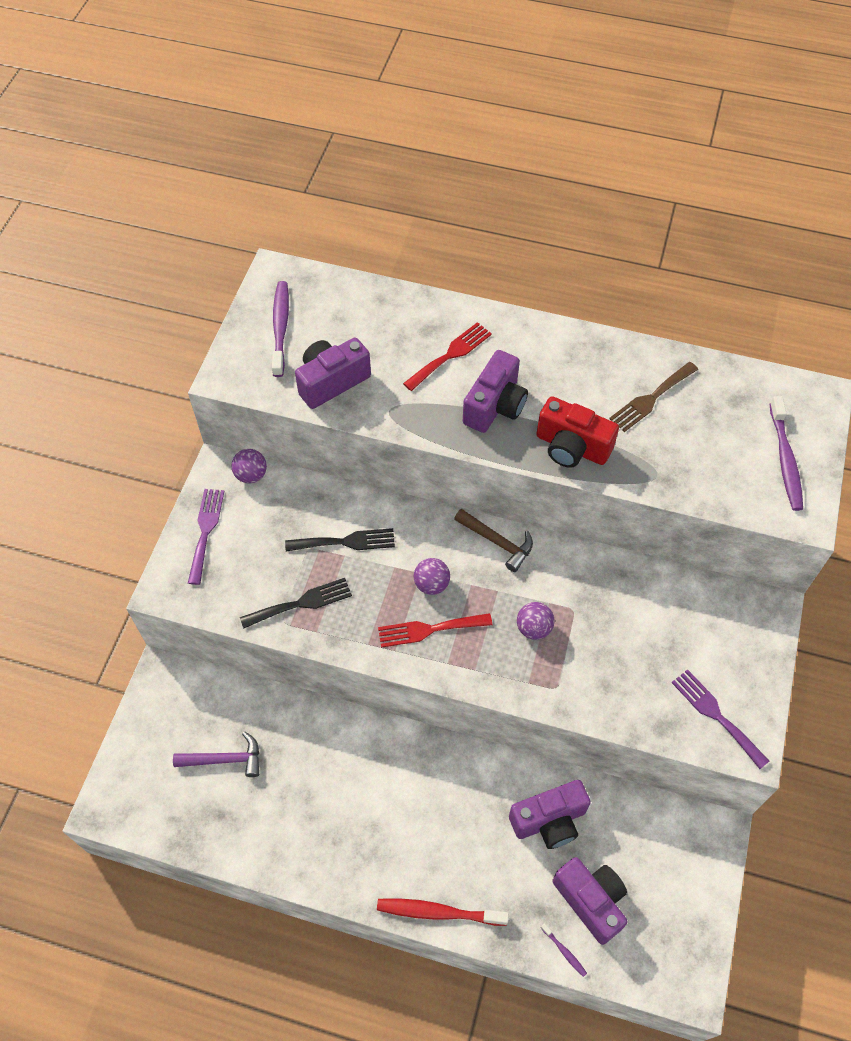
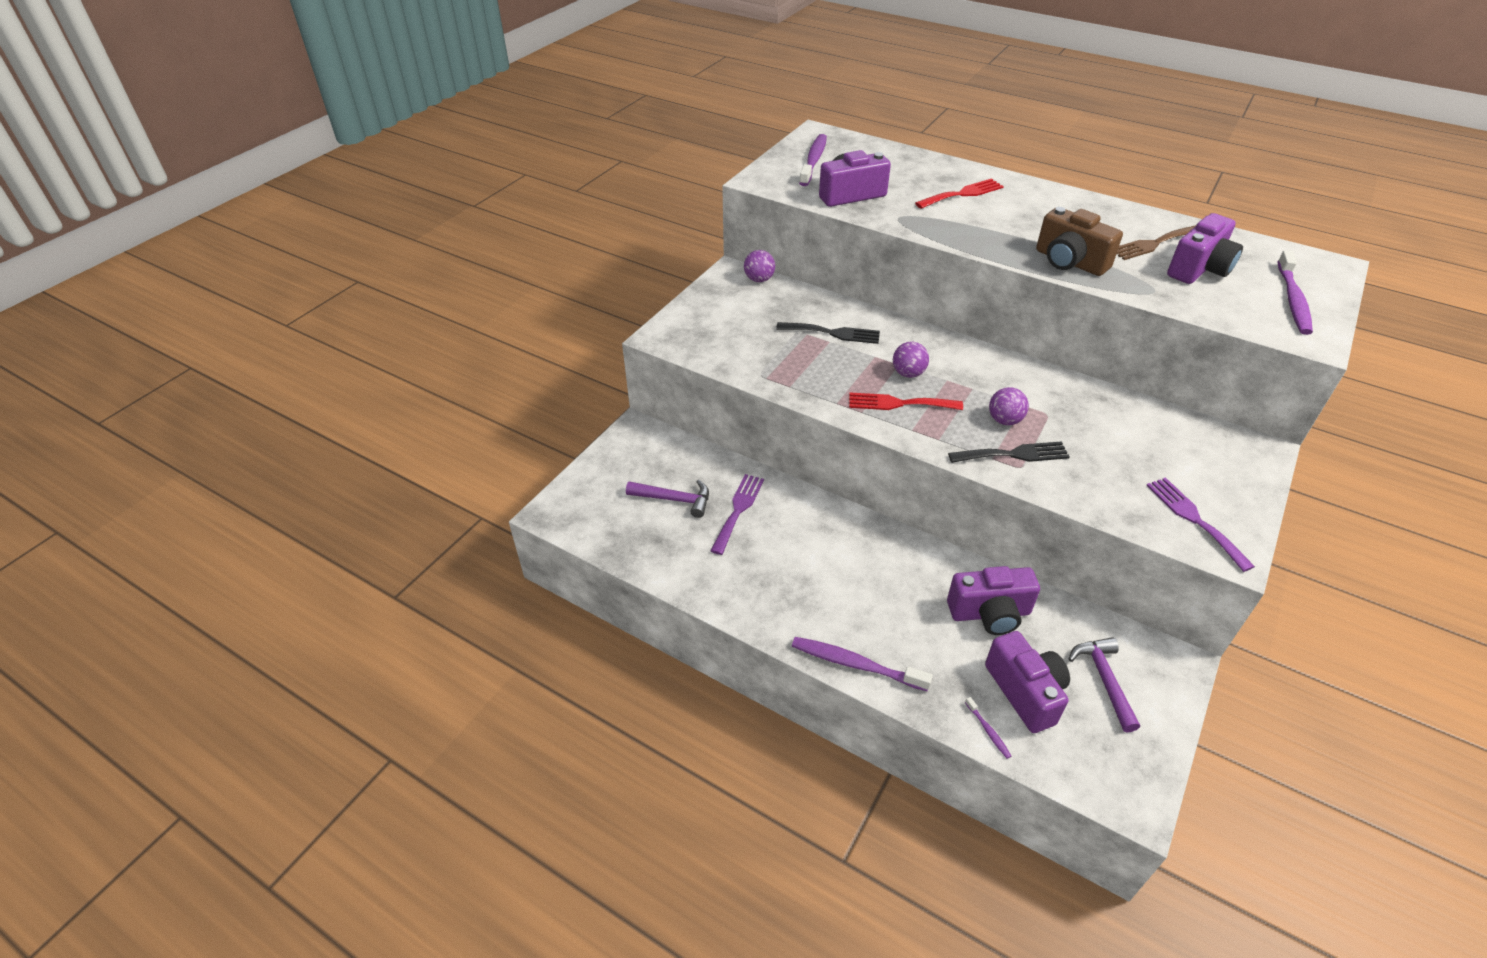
camera: 15 degrees right, 15 degrees down
(205, 531) = (708, 306): purple fork -> purple fork (738, 510)
(301, 603) = (781, 365): black fork -> black fork (1014, 454)
(438, 912) = (856, 664): red toothbrush -> purple toothbrush
(495, 406) = (998, 227): purple camera -> purple camera (1199, 269)
(497, 542) = (978, 356): brown hammer -> none
(571, 447) = (1069, 262): red camera -> brown camera
(656, 868) = (1104, 680): none -> purple hammer

